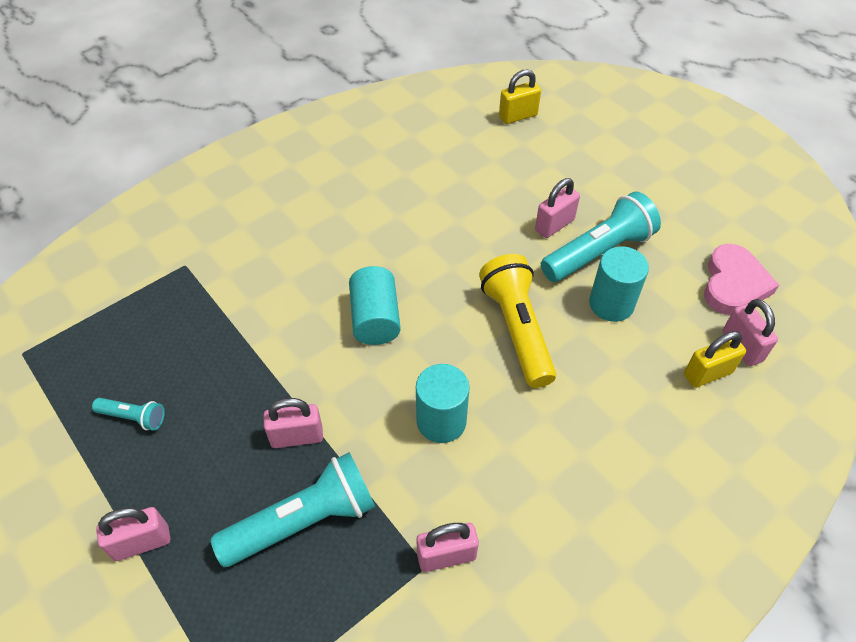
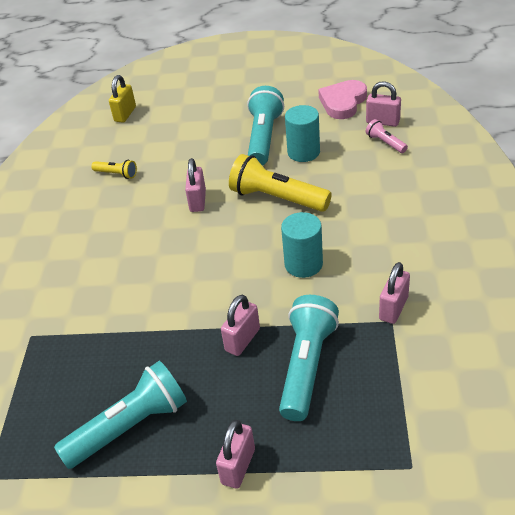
camera: 45 degrees left, 10 degrees down
(133, 417) = (130, 427): turquoise flashlight -> turquoise flashlight, size x2.05
(375, 319) = (197, 257): turquoise cylinder -> none
(429, 173) = (116, 174): none -> yellow flashlight
(554, 225) = (224, 144): pink padlock -> pink padlock (198, 201)
(707, 373) = (385, 143): yellow padlock -> pink flashlight
(733, 284) = (343, 102): pink heart -> pink heart turned 120 degrees counterclockwise

